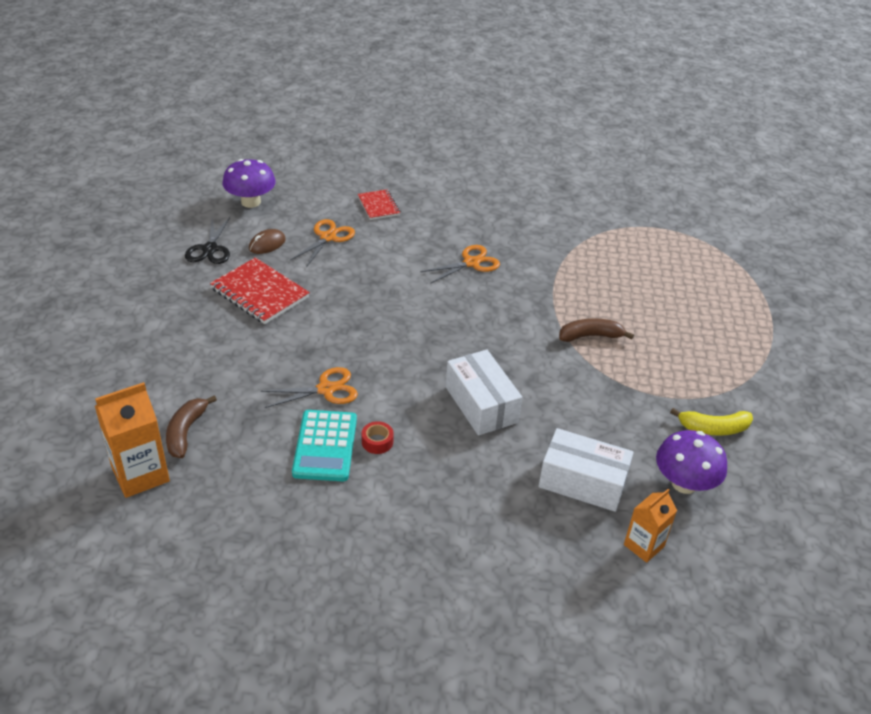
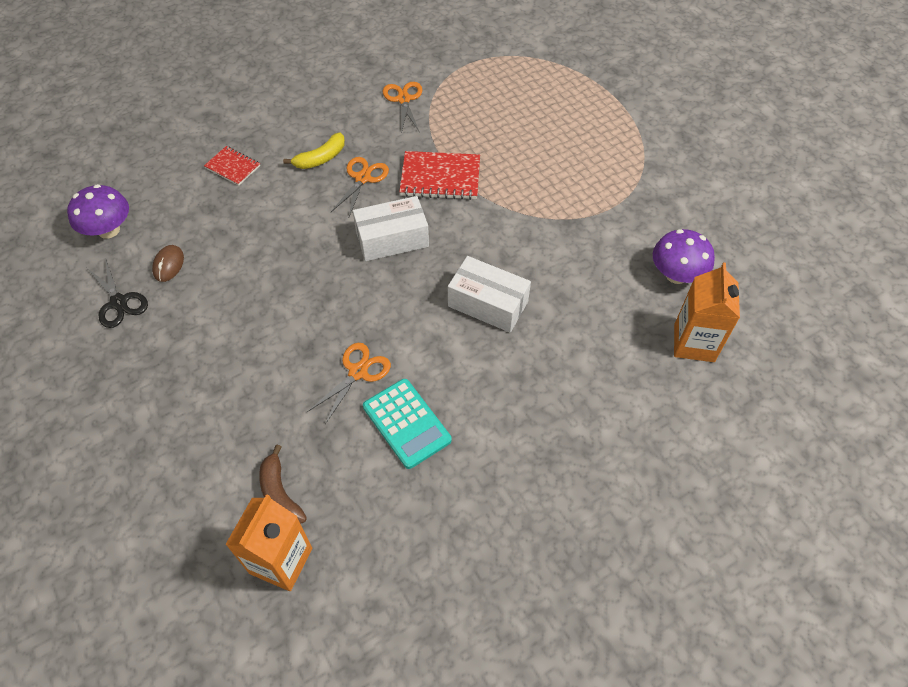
camera: 35 degrees left, 15 degrees up
(260, 293) = (211, 318): red notebook -> red notebook (440, 177)
(328, 237) = (218, 225): orange scissors -> orange scissors (404, 99)
(377, 442) = (442, 391): red tape -> none
(582, 482) = (613, 320): white box -> white box (392, 239)
(590, 336) = (511, 191): brown banana -> none
(644, 545) = (694, 343): orange carton -> orange carton, size x1.59
(713, 428) = (657, 217): yellow banana -> yellow banana (321, 158)

